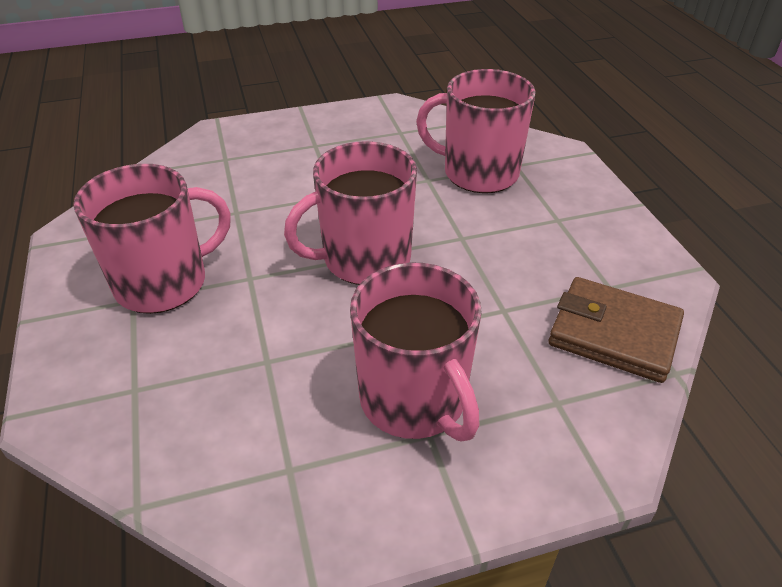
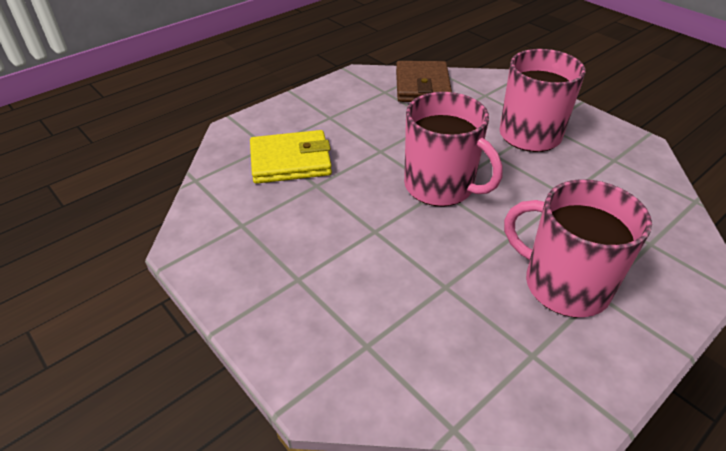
camera: 115 degrees left, 0 degrees up
(478, 173) = (290, 161): pink mug -> yellow wallet

